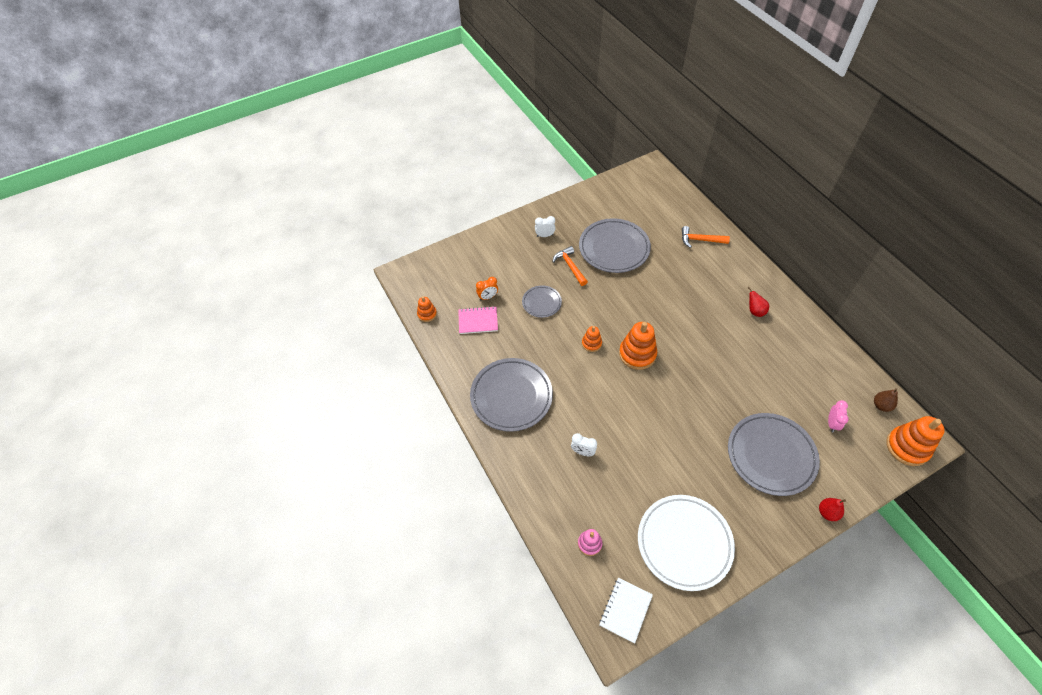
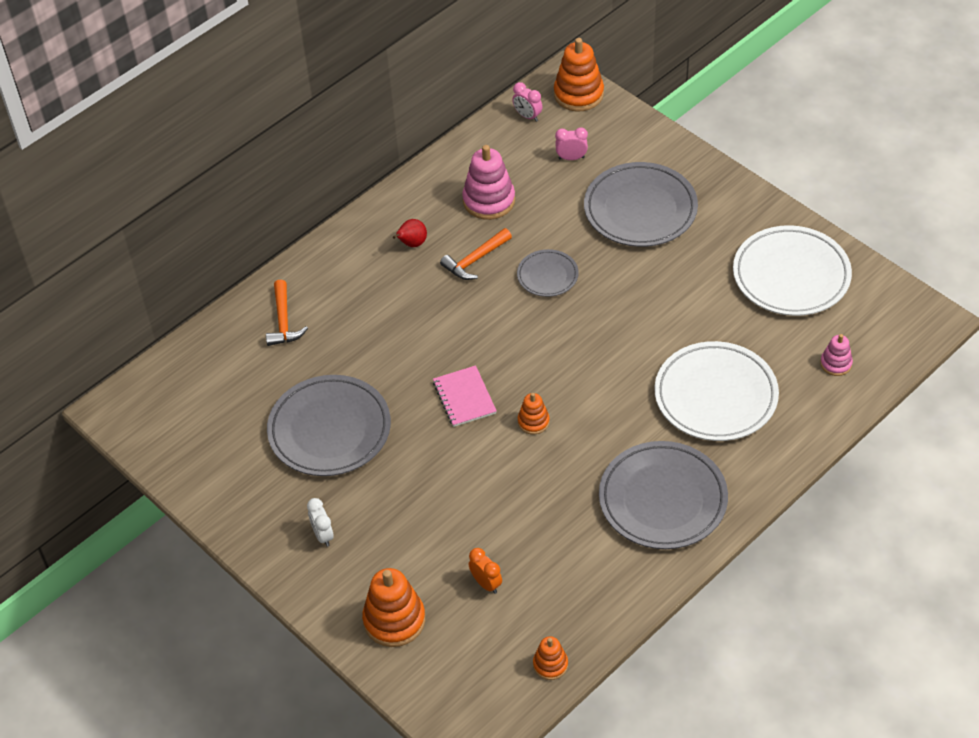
camera: 105 degrees left, 5 degrees down
(478, 321) = (540, 583): pink notebook -> pink notebook (464, 397)
(541, 303) = (475, 504): grey plate -> grey plate (547, 276)
(570, 266) = (385, 482): orange hammer -> orange hammer (475, 260)
(583, 452) = (715, 396): white clock -> white plate
(625, 610) = (895, 316): white notebook -> none
(637, 354) = (533, 364): orange stacking toy -> orange stacking toy (394, 620)
(791, 361) = (489, 200): none -> pink stacking toy
(827, 512) = (694, 157): red pear -> none
(881, 405) = (527, 116): brown pear -> pink clock

